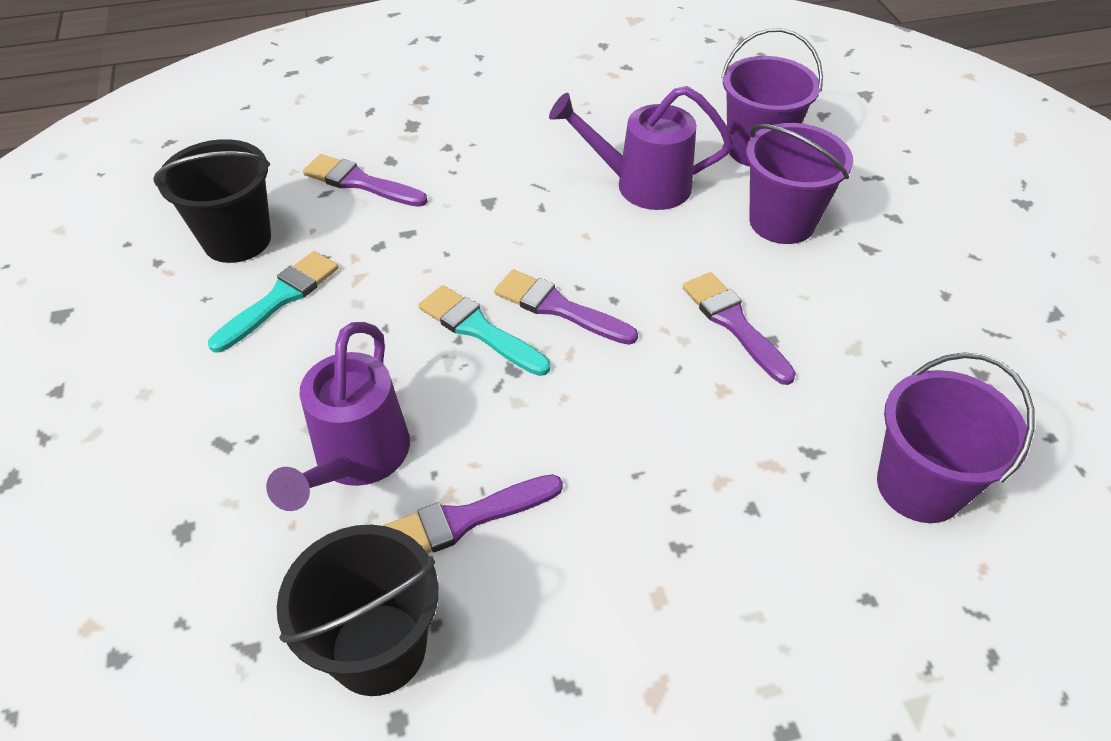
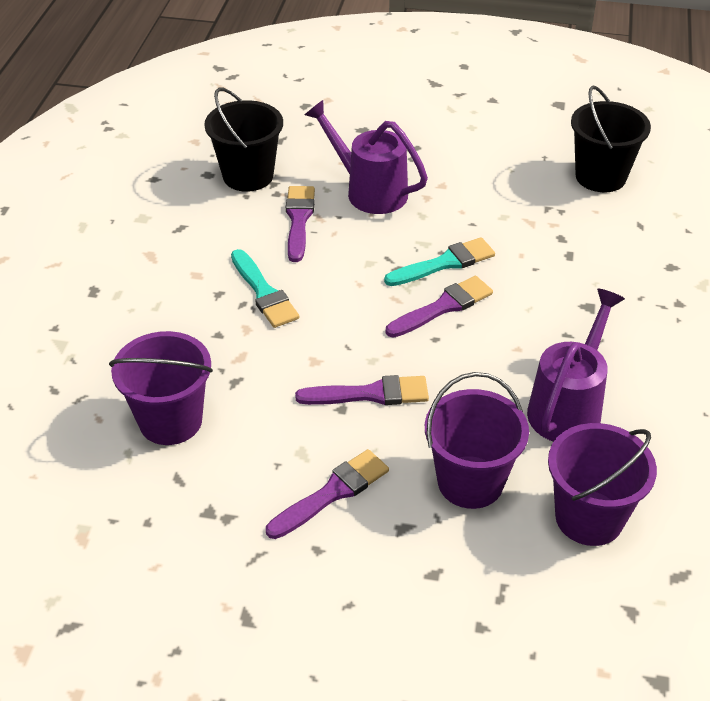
camera: 115 degrees right, 5 degrees down
(280, 298) = (526, 185): turquoise brush -> turquoise brush (264, 293)
(360, 182) = (646, 244): purple brush -> purple brush (332, 493)

